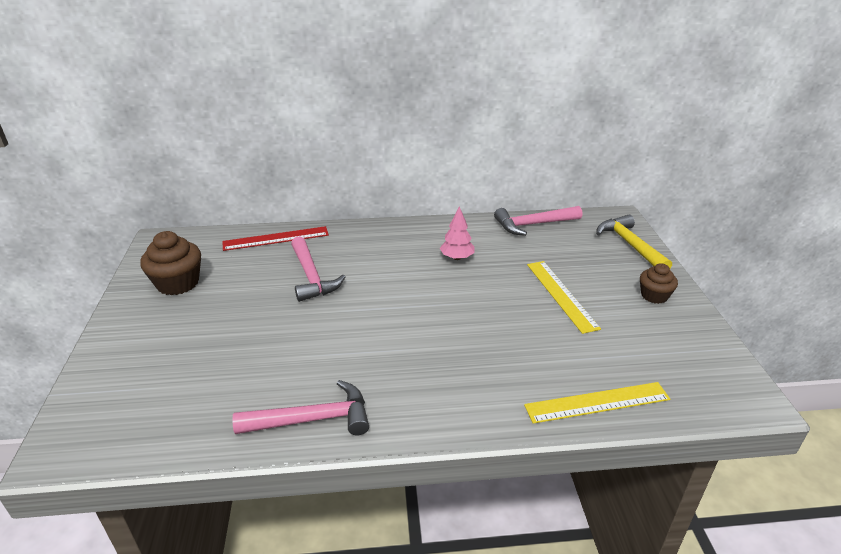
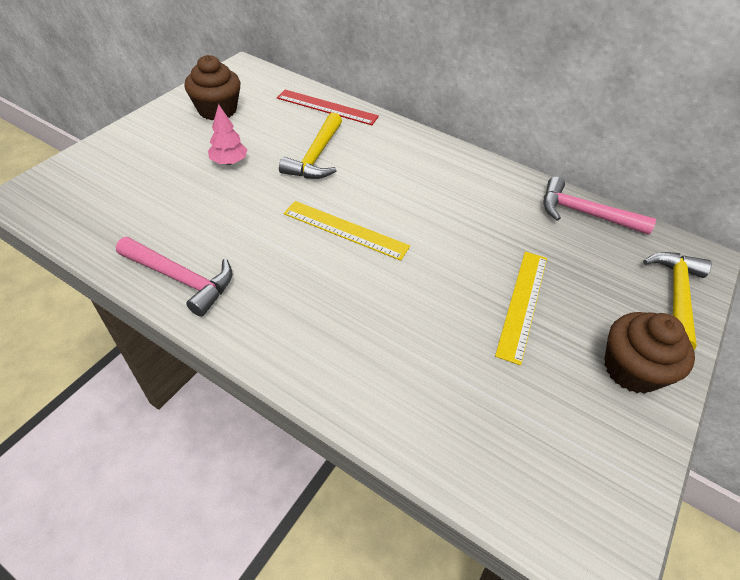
camera: 35 degrees right, 15 degrees up
(311, 276) = (316, 156): pink hammer -> yellow hammer
(457, 257) = (462, 206): pink tree -> pink tree (229, 162)
(597, 402) = (423, 433): yellow ruler -> yellow ruler (345, 230)
(654, 296) = (631, 369): brown cupcake -> brown cupcake, size x1.61

